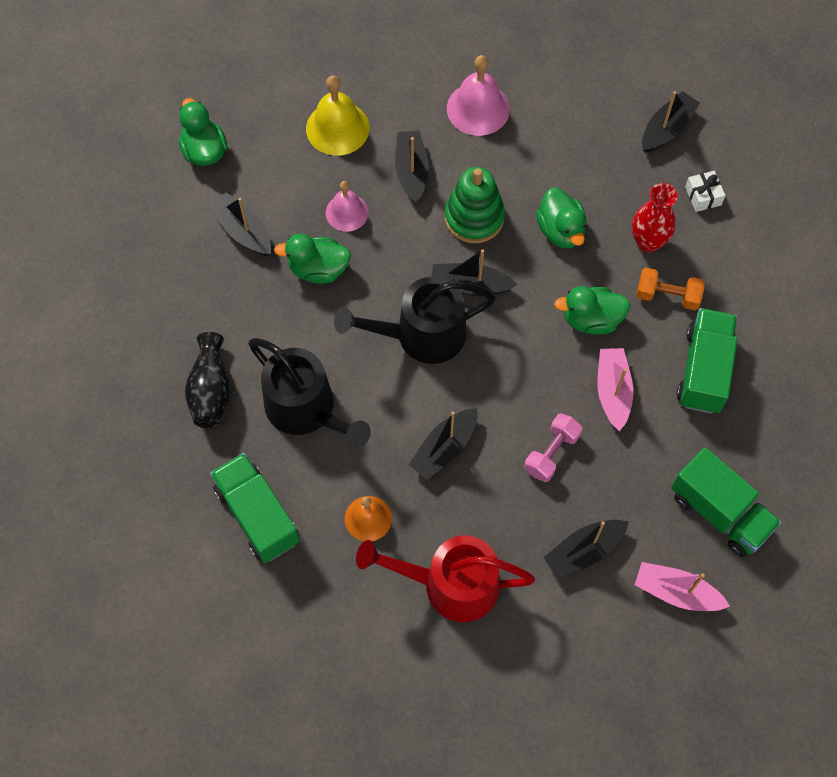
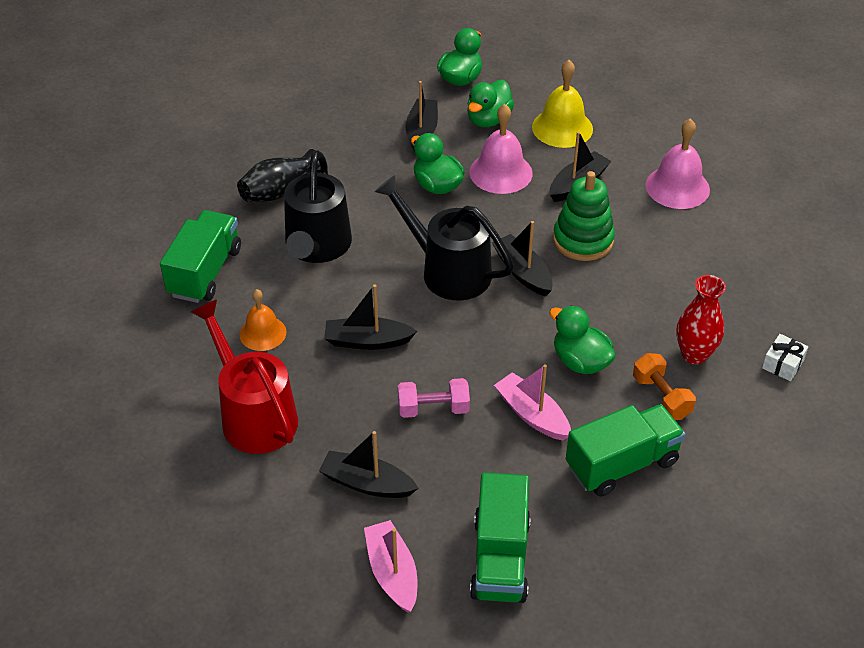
camera: 50 degrees right, 20 degrees down
(347, 212) = (500, 172): pink bell -> pink bell, size x1.52
(561, 230) = (636, 295): green duck -> green duck (488, 120)
(613, 391) = (532, 414): pink boat -> pink boat turned 90 degrees counterclockwise
(667, 129) = (812, 304): black boat -> none

